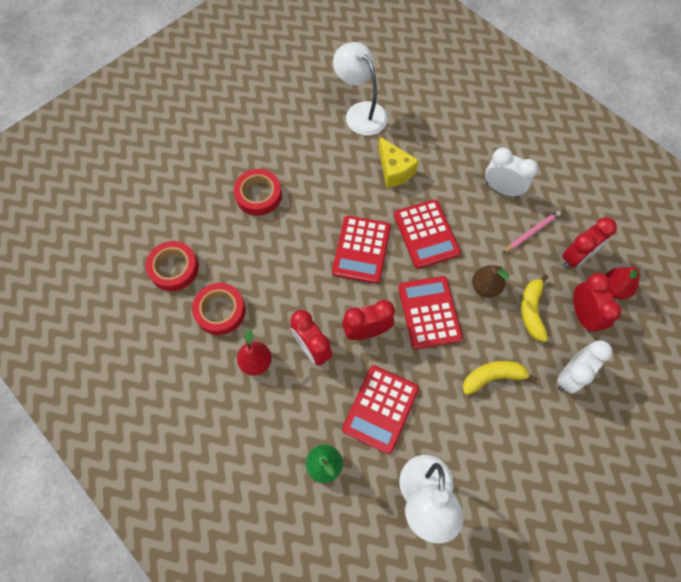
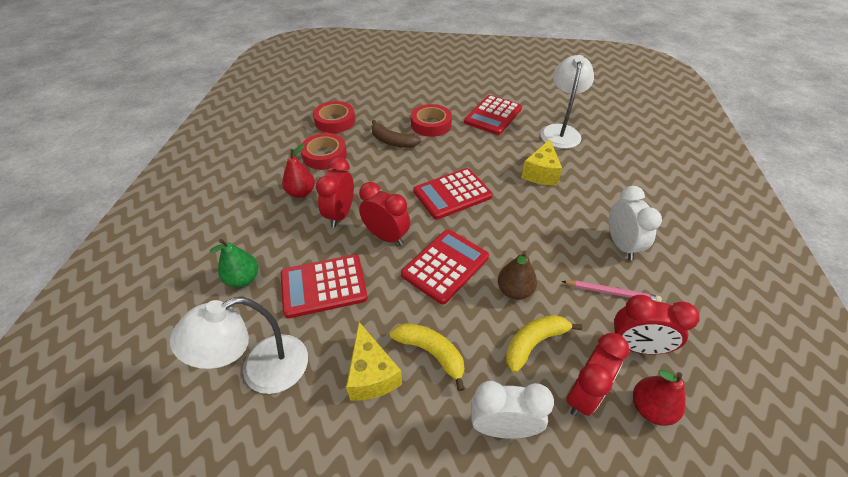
camera: 50 degrees right, 20 degrees down
(253, 243) = (392, 141): none -> brown banana
(426, 234) = (513, 222): red calculator -> red calculator (493, 115)
(481, 425) = (371, 374): none -> yellow cheese

